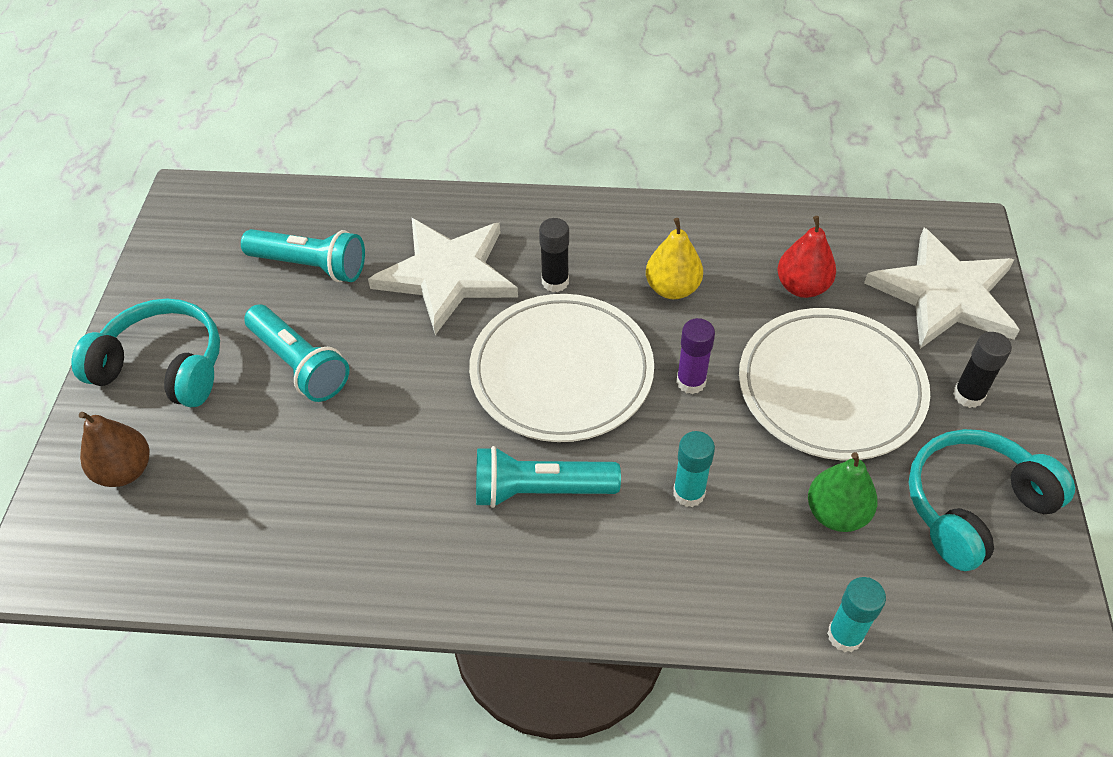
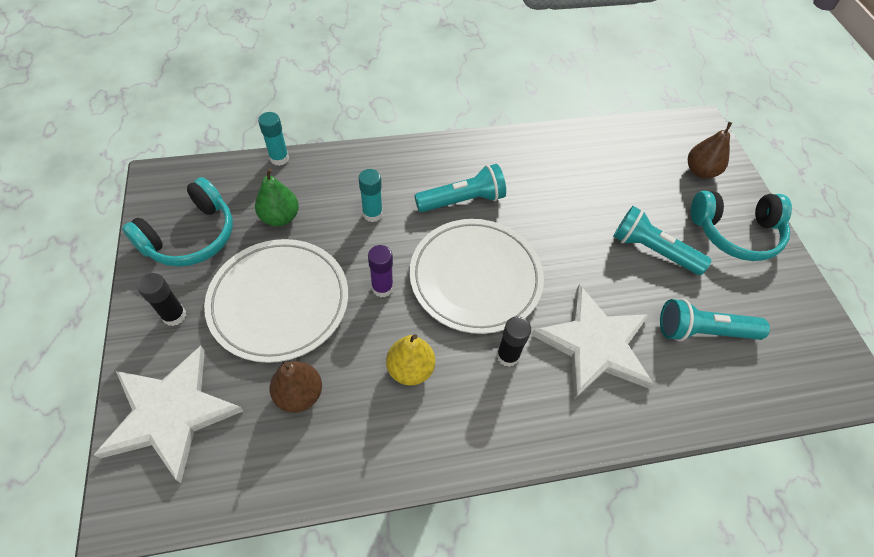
camera: 160 degrees right, 5 degrees up
(802, 287) = (299, 394): red pear -> brown pear

